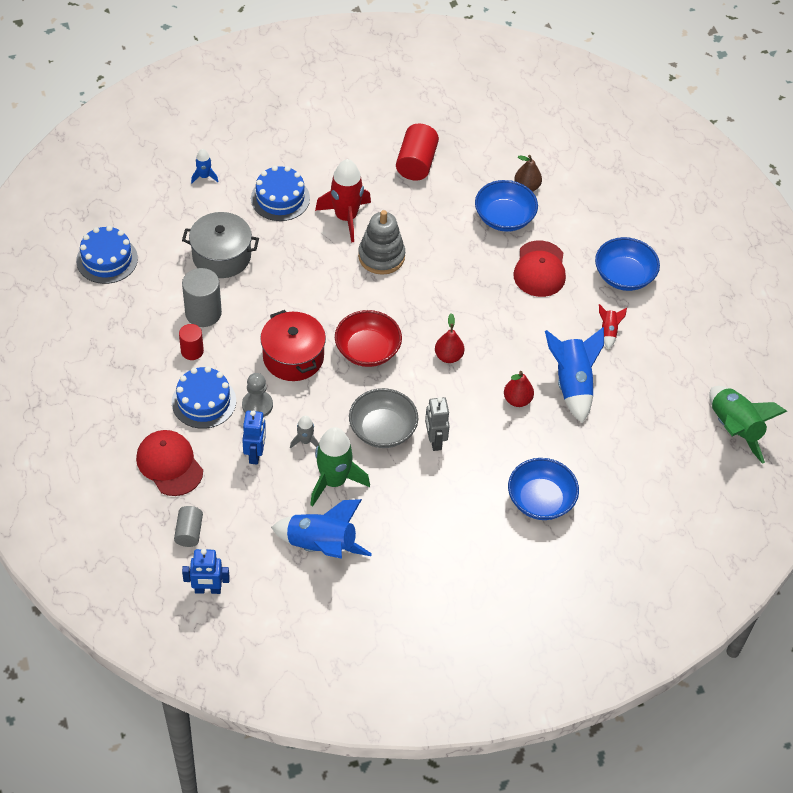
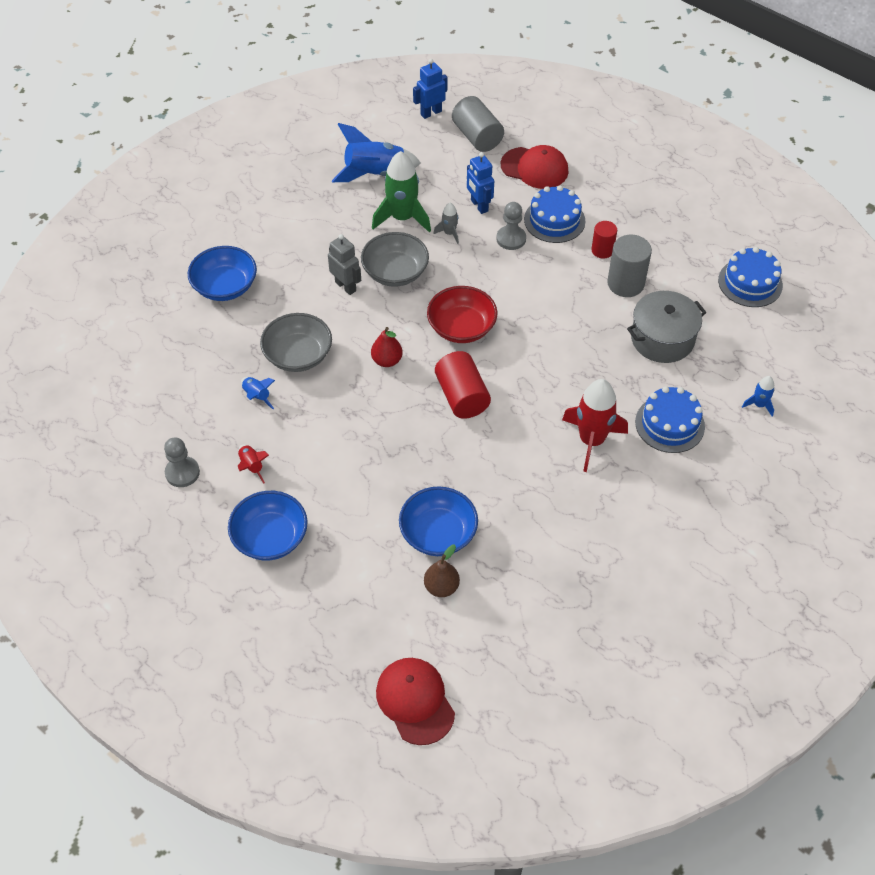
camera: 150 degrees right, 0 degrees up
(189, 532) = (477, 137): grey cylinder -> grey cylinder, size x1.63
(293, 357) = (518, 289): red pot -> none
(381, 256) = (523, 420): grey stacking toy -> none
(416, 163) = (578, 545): red cylinder -> red cylinder (462, 396)
(517, 400) = (298, 355): red pear -> grey bowl
(540, 269) = (362, 495): red cap -> red cap (415, 701)
(572, 384) = (257, 396): blue rocket -> blue rocket, size x0.48
(664, 355) = (182, 473): none -> grey pawn
(734, 429) = (78, 435): green rocket -> none

